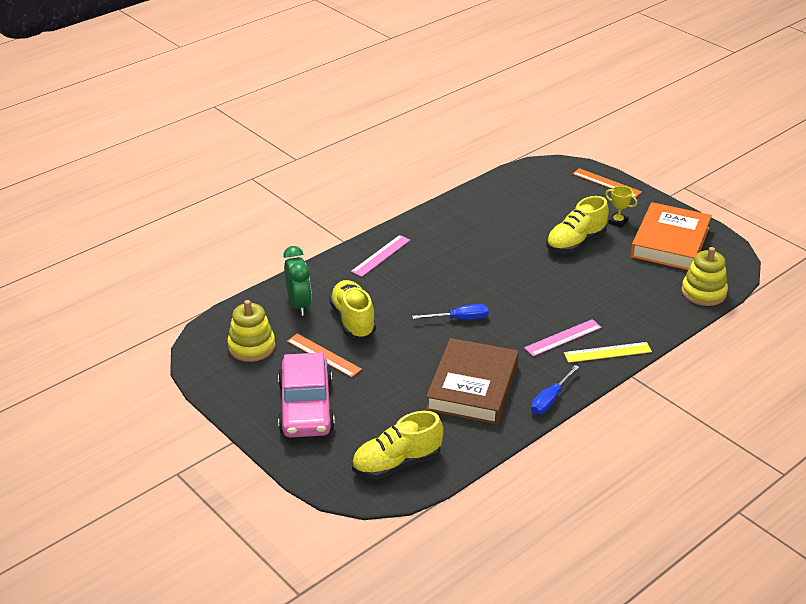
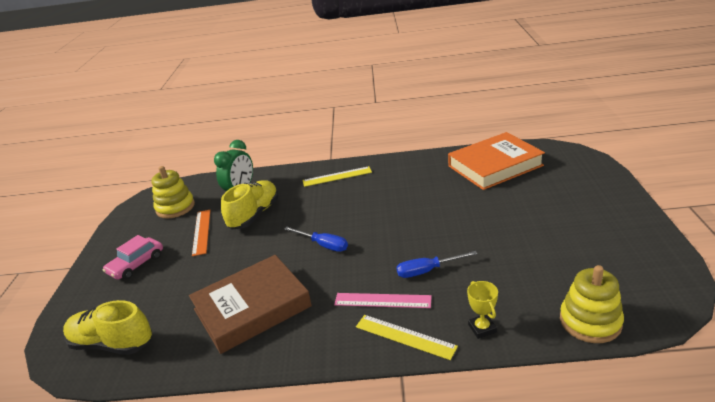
camera: 45 degrees right, 5 degrees down
(306, 407) = (136, 264): pink car -> pink car, size x0.59
(381, 255) = (337, 176): pink ruler -> yellow ruler
(550, 400) = (292, 356): blue screwdriver -> blue screwdriver (427, 271)
(575, 242) = (505, 219): yellow shoe -> none
(606, 183) = (600, 178): orange ruler -> none
(618, 222) = (571, 214): yellow trophy -> yellow trophy (482, 328)
(670, 242) = (608, 253): orange book -> orange book (495, 166)

